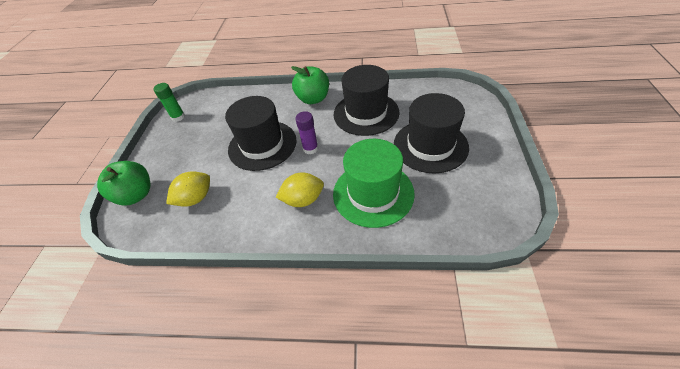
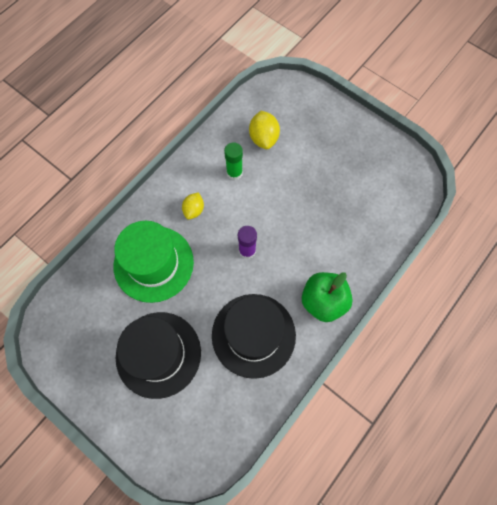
camera: 120 degrees right, 20 degrees up
(136, 195) = (305, 100): green apple -> none
(178, 117) = (398, 162): green glue stick -> green glue stick (234, 173)
(262, 145) = (288, 214): black hat -> none
(303, 200) = (194, 210): yellow lemon -> yellow lemon, size x0.66

